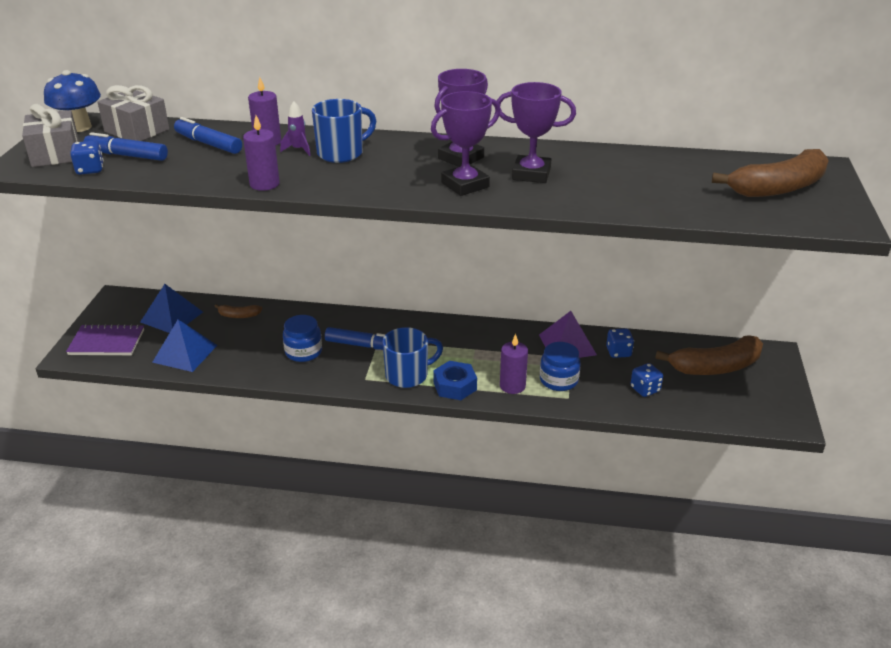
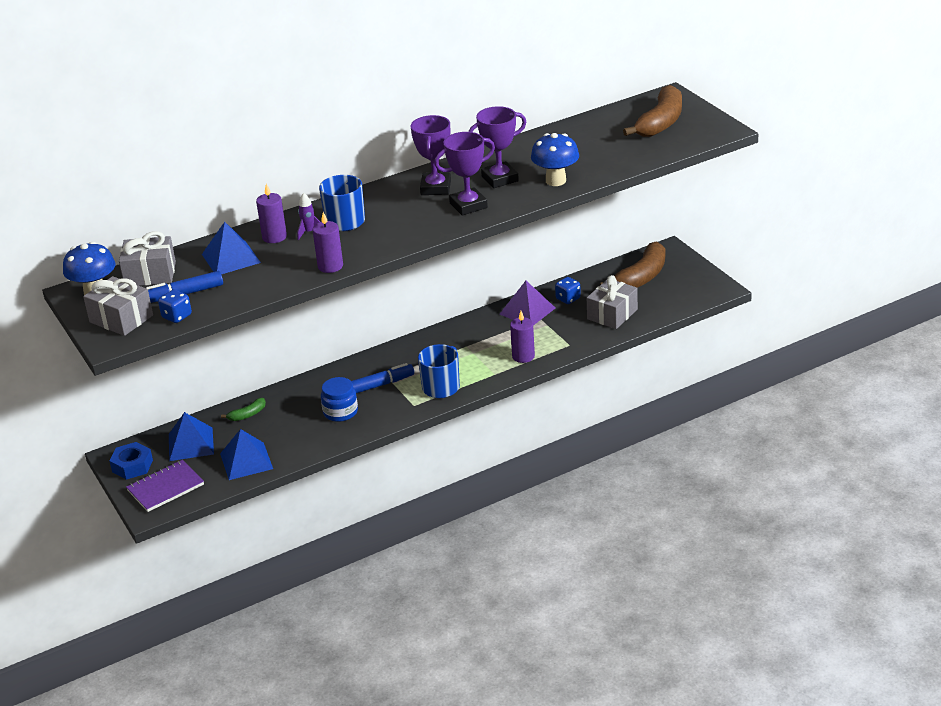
camera: 35 degrees left, 0 degrees up
(208, 144) = (231, 258): blue marker -> blue pyramid
(238, 315) = (247, 415): brown banana -> green banana
(455, 386) = (484, 377): blue nut -> blue nut (132, 466)
(465, 185) = (468, 205): purple trophy -> purple trophy turned 45 degrees clockwise
(558, 380) = (549, 337): blue jar -> none
(583, 198) = (555, 181): none -> blue mushroom
(645, 389) = (612, 314): blue dice -> grey gift

